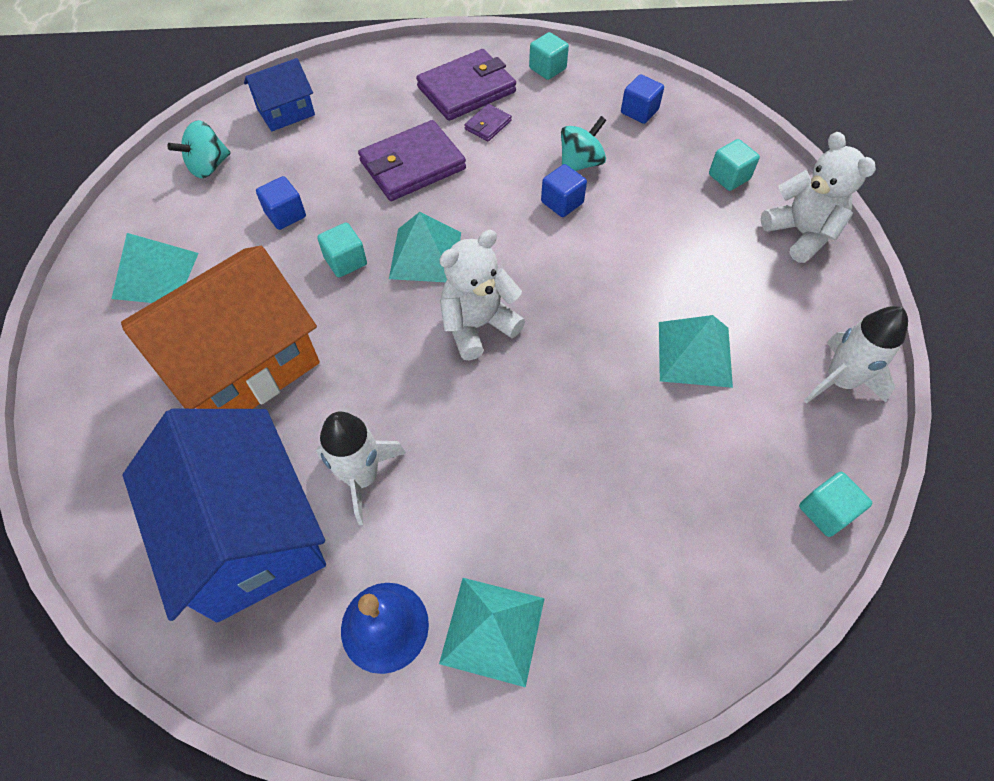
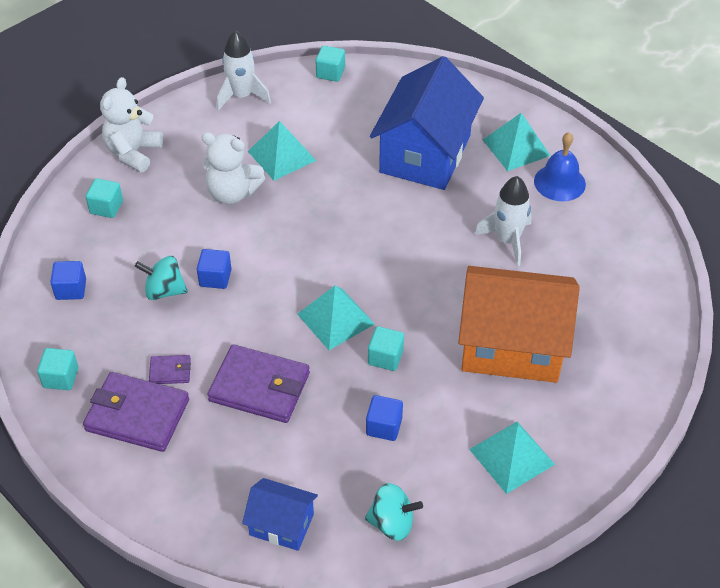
camera: 130 degrees left, 10 degrees down
(249, 534) = (586, 261): blue house -> blue house (425, 154)
(478, 325) = (362, 256): white teddy bear -> white teddy bear (232, 193)

